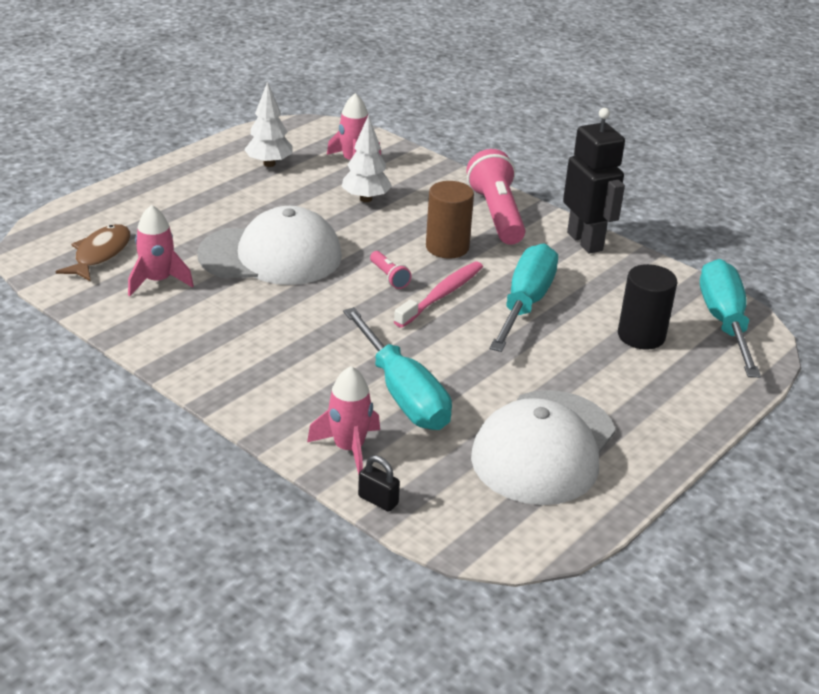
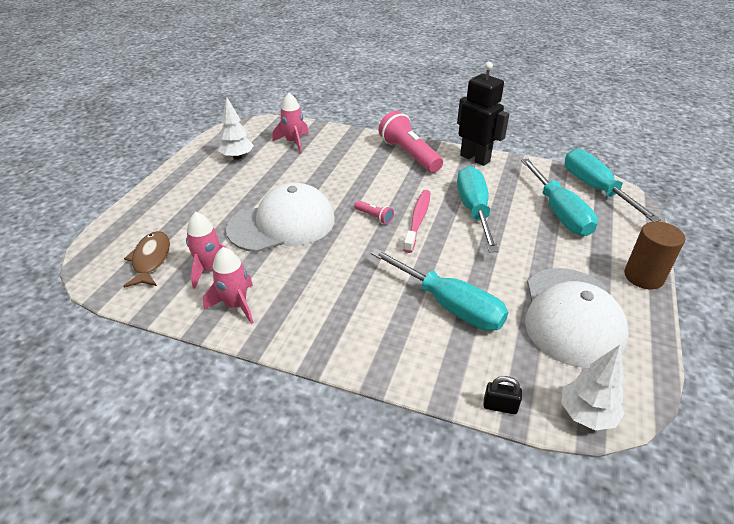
camera: 20 degrees left, 5 degrees up
(349, 448) = (446, 367): pink rocket -> pink rocket (236, 305)
(366, 199) = (319, 165): white tree -> white tree (586, 415)
(447, 247) = (396, 185): brown cylinder -> brown cylinder (643, 277)
(641, 336) = (559, 212): black cylinder -> turquoise screwdriver

